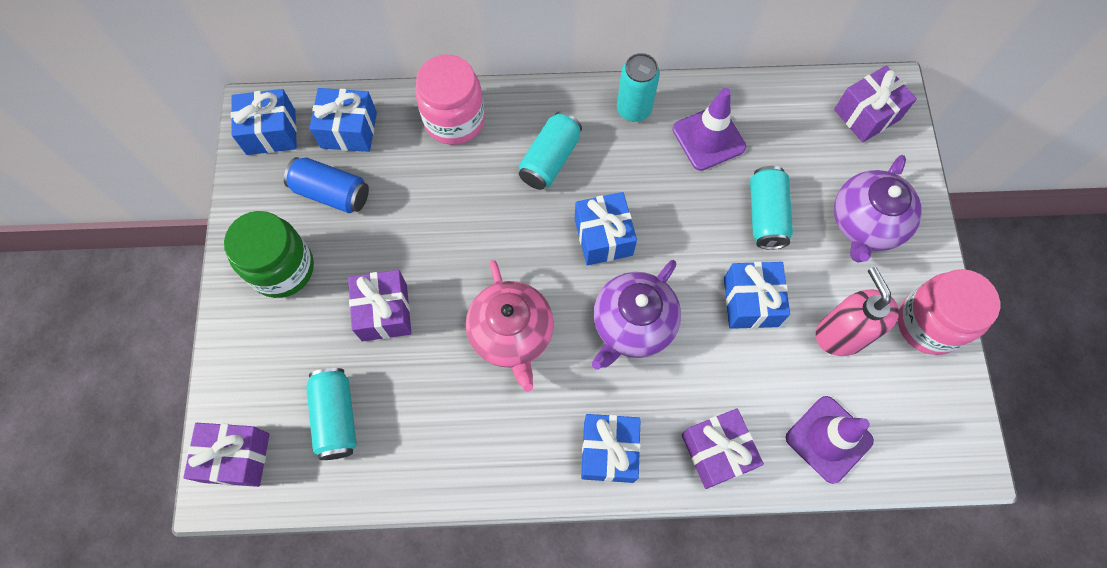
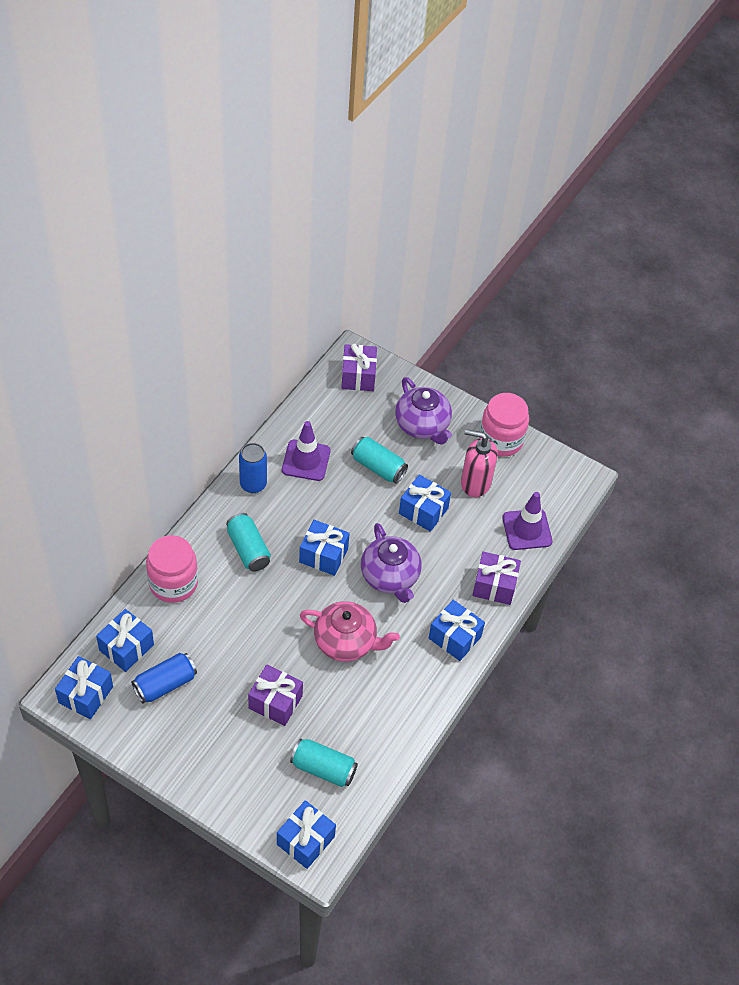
camera: 60 degrees left, 15 degrees down
(236, 457) = (305, 840): purple gift -> blue gift
(282, 268) = (196, 743): green jar -> none
(633, 109) = (253, 484): turquoise can -> blue can

